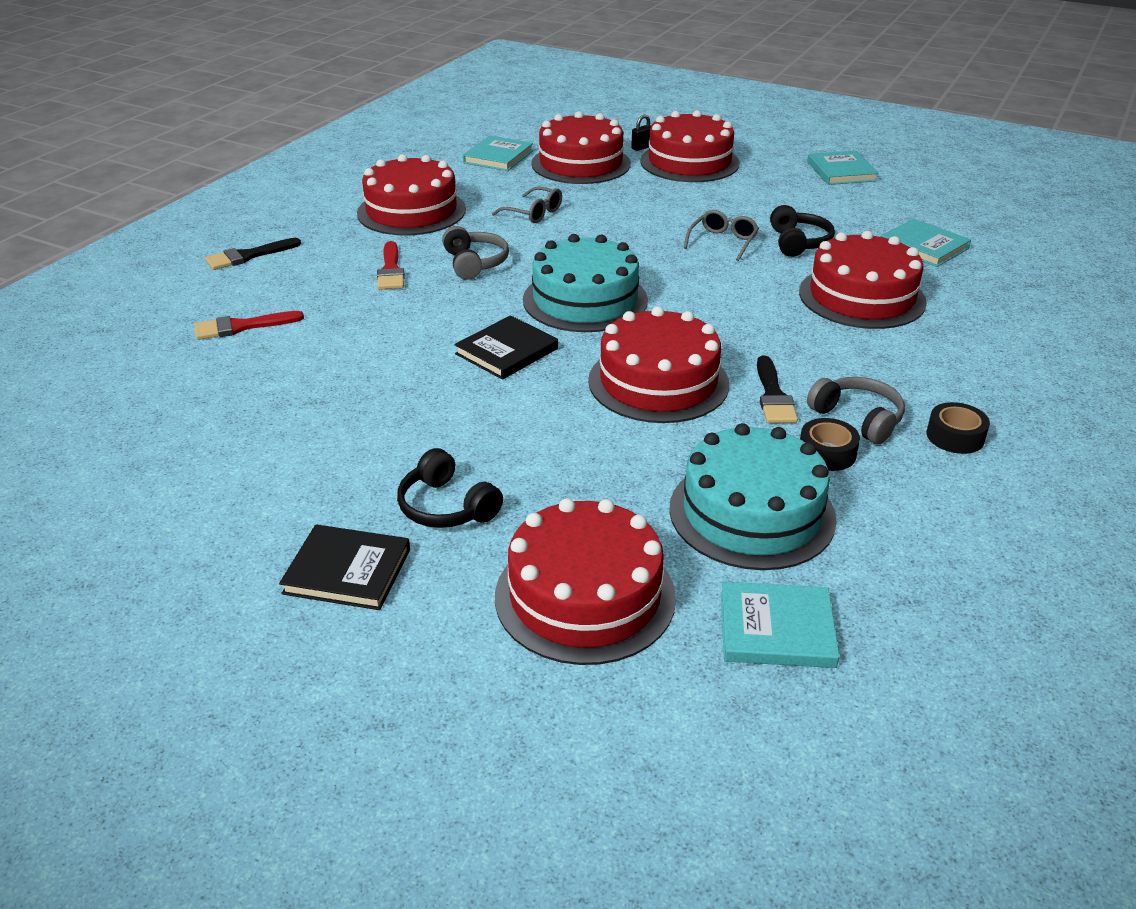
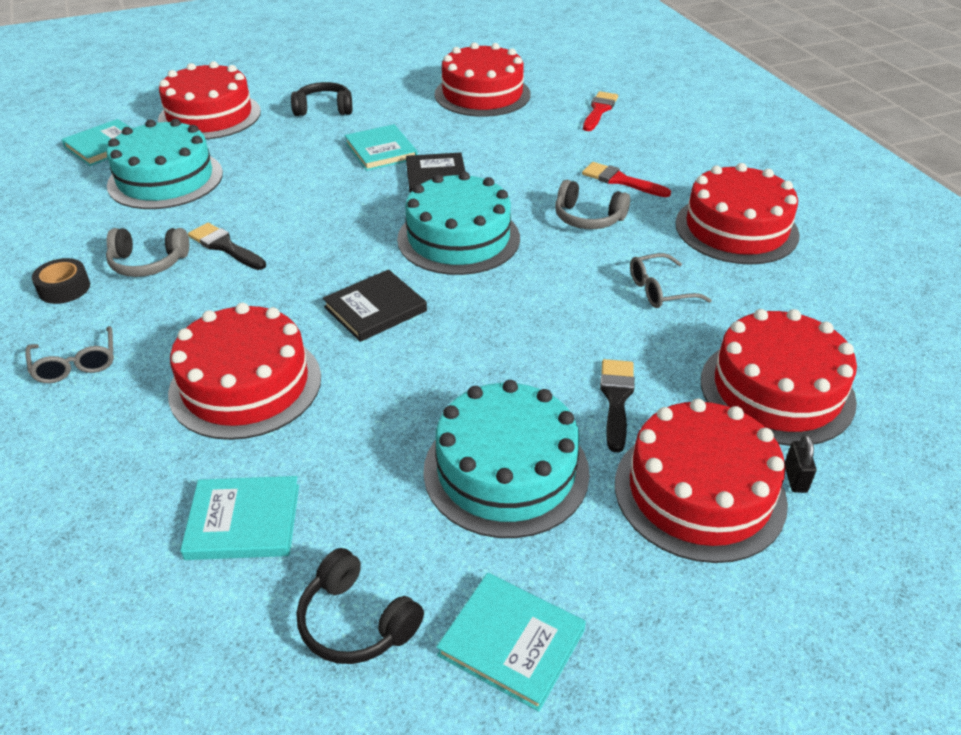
camera: 130 degrees right, 5 degrees up
(248, 256) = (715, 138): black brush -> black brush (616, 399)
(347, 571) = (323, 77): black book -> black book (375, 309)
(498, 157) = (853, 338): turquoise book -> turquoise book (381, 151)
(658, 382) = (313, 213): red cake -> red cake (482, 94)
(723, 241) = (456, 371): grey glasses -> grey glasses (76, 364)
(763, 202) = (506, 470): none -> turquoise cake
(798, 242) = (386, 423): black headphones -> black headphones (356, 622)
(827, 453) = (150, 230): black tape -> none

